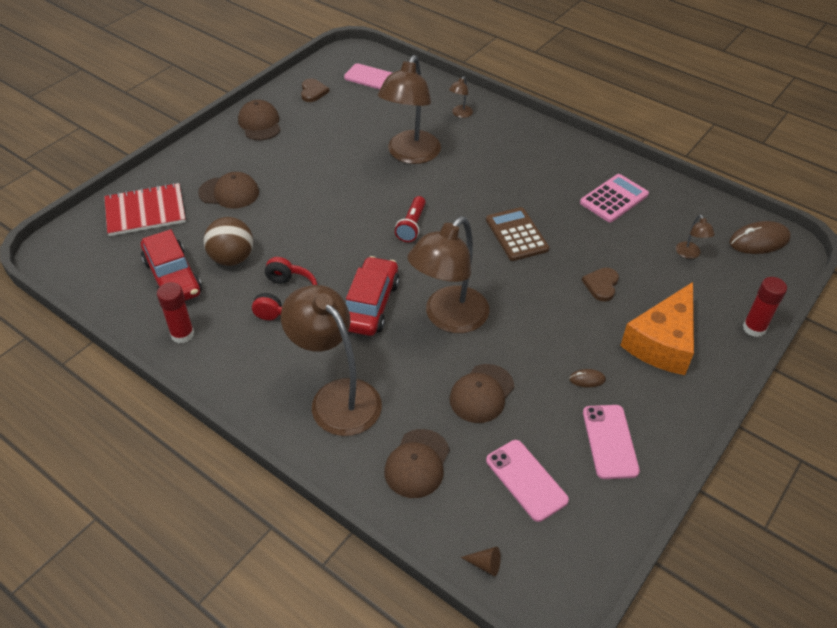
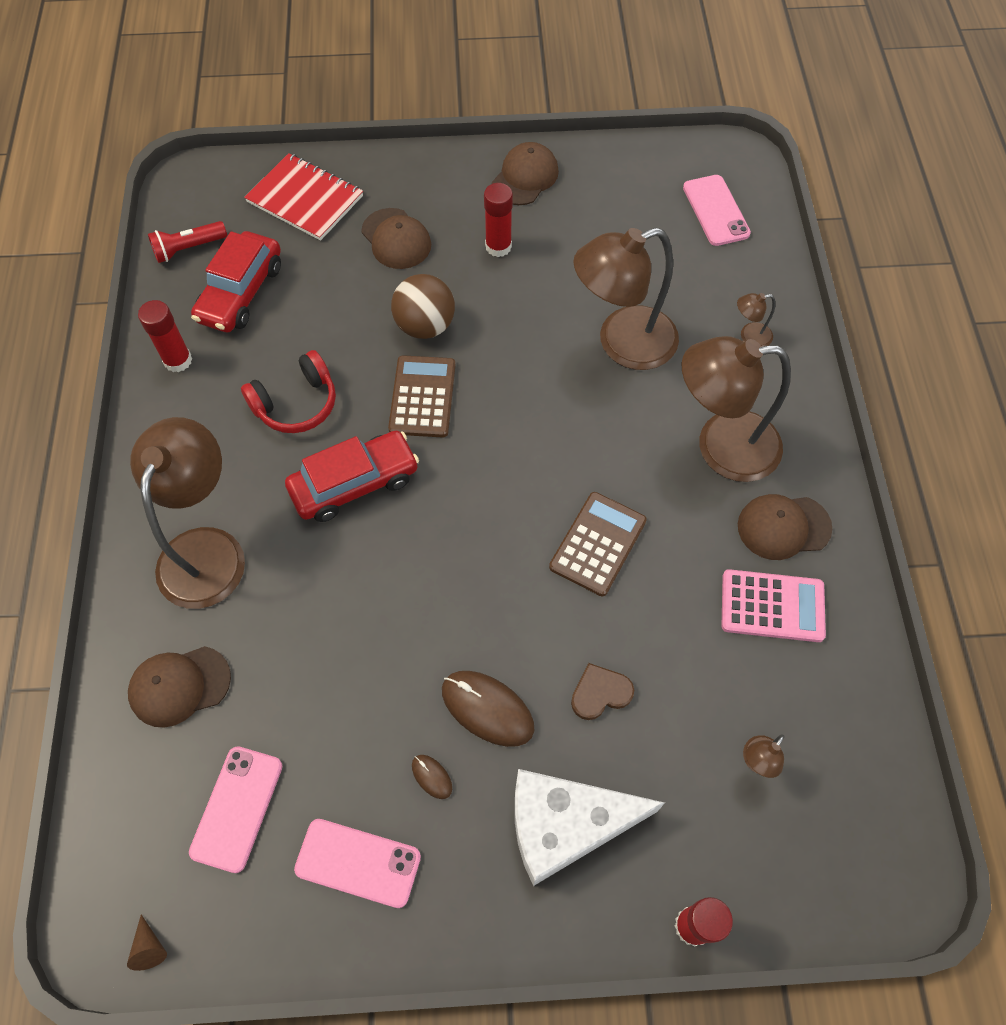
camera: 50 degrees right, 15 degrees up
(232, 258) = (309, 317): brown ball -> brown ball (425, 326)
(290, 159) = (498, 246): none -> red glue stick
(313, 92) = (628, 178): brown heart -> none
(348, 244) = (422, 397): none -> brown calculator
(412, 226) = (508, 432): red flashlight -> red flashlight (188, 249)
(448, 318) = (400, 570): brown lamp -> brown lamp (721, 447)
(482, 393) = (320, 680): brown cap -> brown cap (783, 527)
(485, 564) = (102, 840): brown cone -> brown cone (149, 947)
(609, 441) = (358, 862): pink phone -> pink phone turned 60 degrees clockwise
(662, 342) = (565, 825): orange cheese -> white cheese
(759, 241) = (873, 837): brown mouse -> brown mouse (487, 709)

